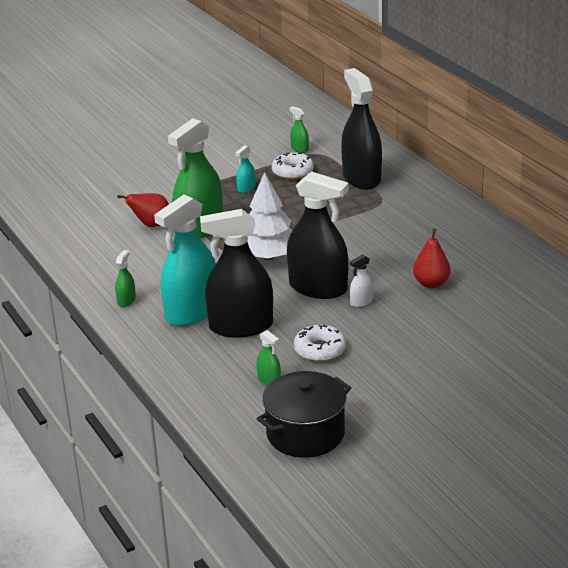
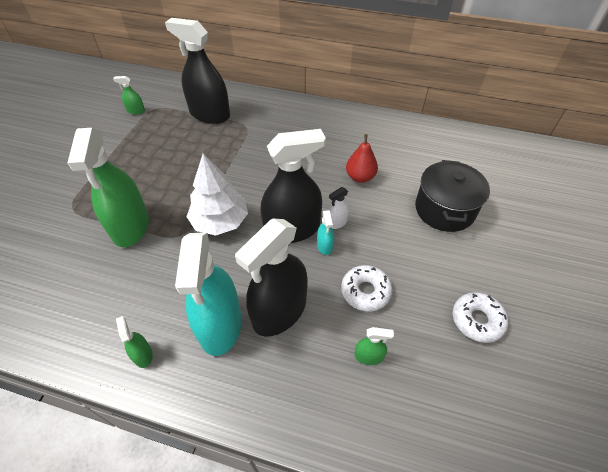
camera: 45 degrees left, 20 degrees up
(151, 225) = (80, 248): red pear -> none
(246, 188) = (130, 165): turquoise spray bottle -> turquoise spray bottle (325, 245)
(292, 172) = (152, 133): white donut -> white donut (477, 320)
(305, 433) = (464, 396): black pot -> black pot (444, 209)
(361, 302) = (337, 222): white spray bottle -> white spray bottle turned 45 degrees clockwise

